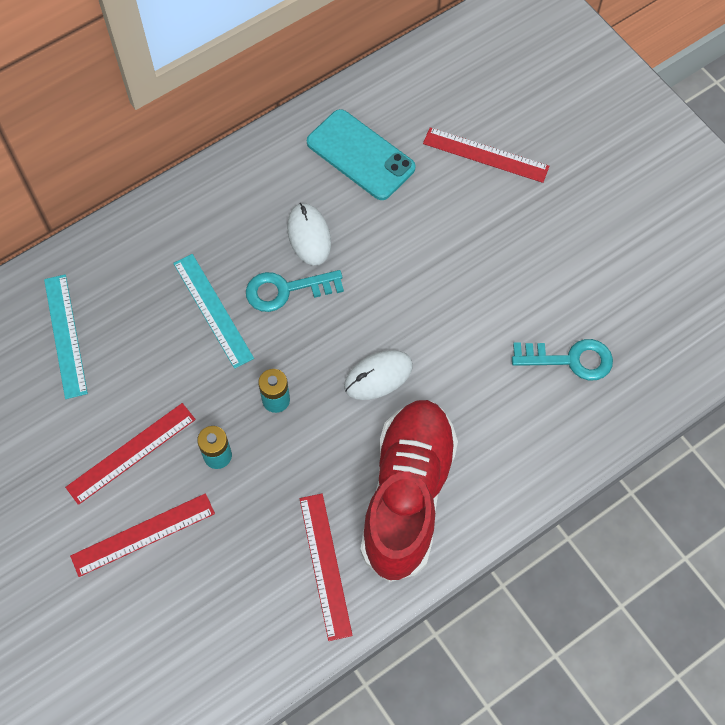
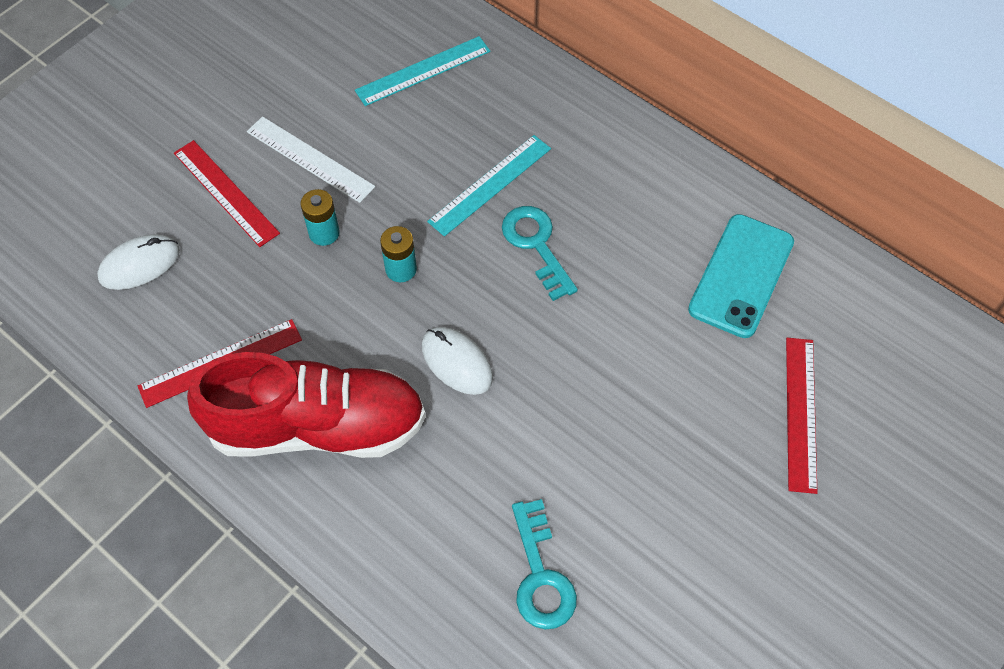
camera: 75 degrees right, 5 degrees down
(131, 453) = (310, 159): red ruler -> white ruler
(309, 235) = (613, 250): white mouse -> white mouse (139, 264)

